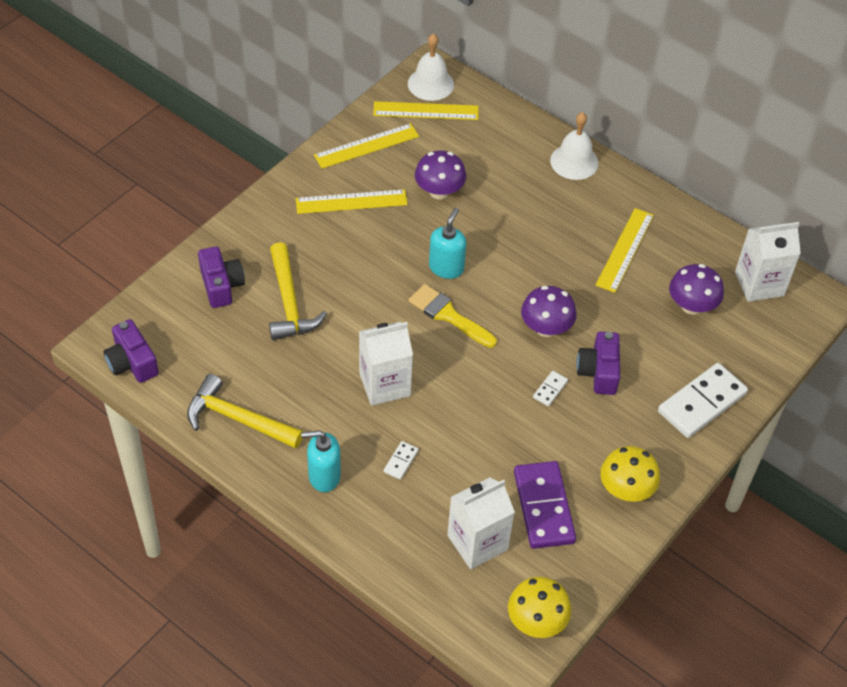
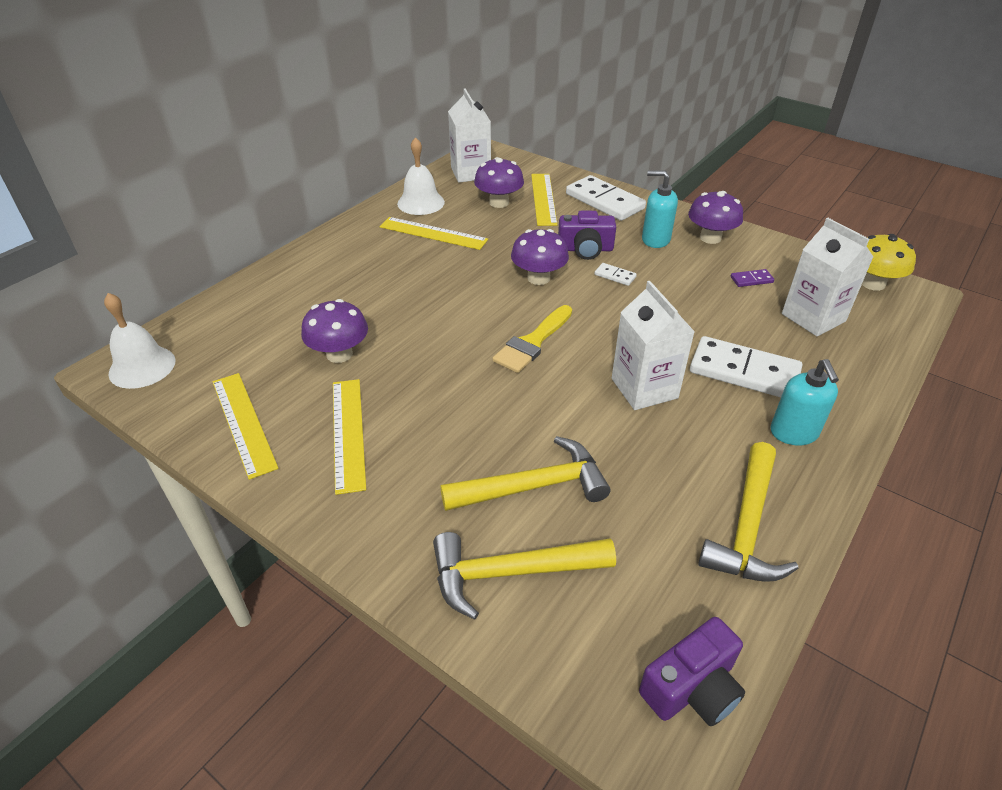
camera: 90 degrees left, 10 degrees down
(221, 285) = (511, 573): purple camera -> yellow hammer
(401, 461) = (744, 371): white domino -> white domino, size x2.27
(426, 111) = (193, 369): yellow ruler -> yellow ruler (543, 199)
(446, 267) = (462, 345): turquoise soap dispenser -> turquoise soap dispenser (655, 239)
(543, 507) = (751, 280): purple domino -> purple domino, size x0.44
(574, 161) = (308, 260): white bell -> white bell (421, 203)
(626, 489) = (710, 238): yellow mushroom -> purple mushroom

